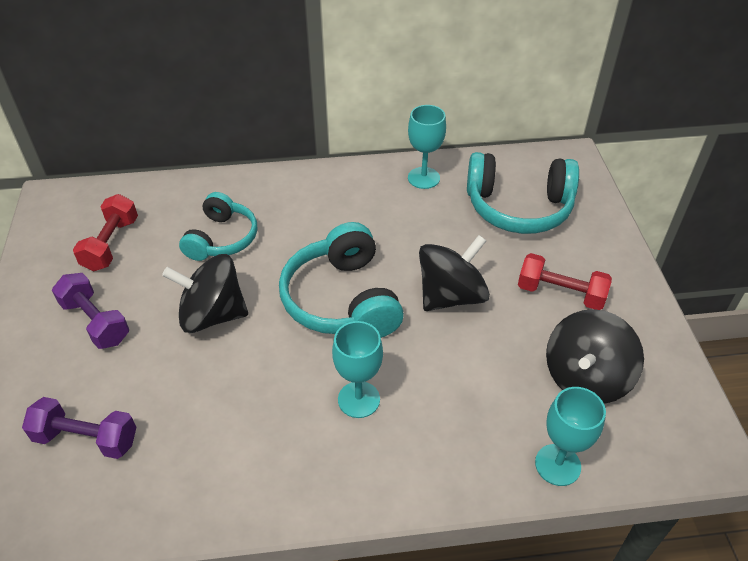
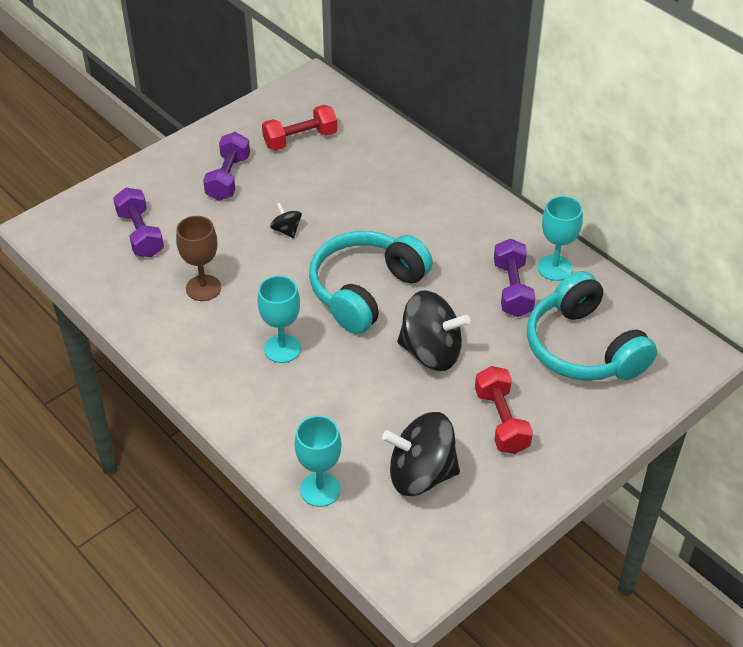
camera: 55 degrees right, 0 degrees up
(212, 315) = (286, 230): black spinning top -> black spinning top, size x0.46
(220, 422) = (203, 288): none -> brown goblet
(222, 239) = (362, 191): turquoise headphones -> none
(424, 212) = (512, 289): none -> purple dumbbell

